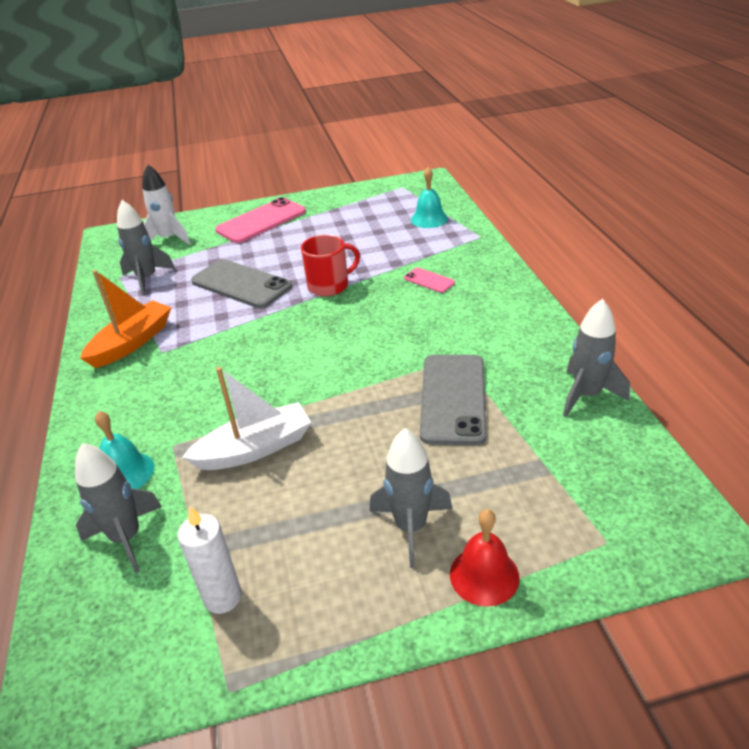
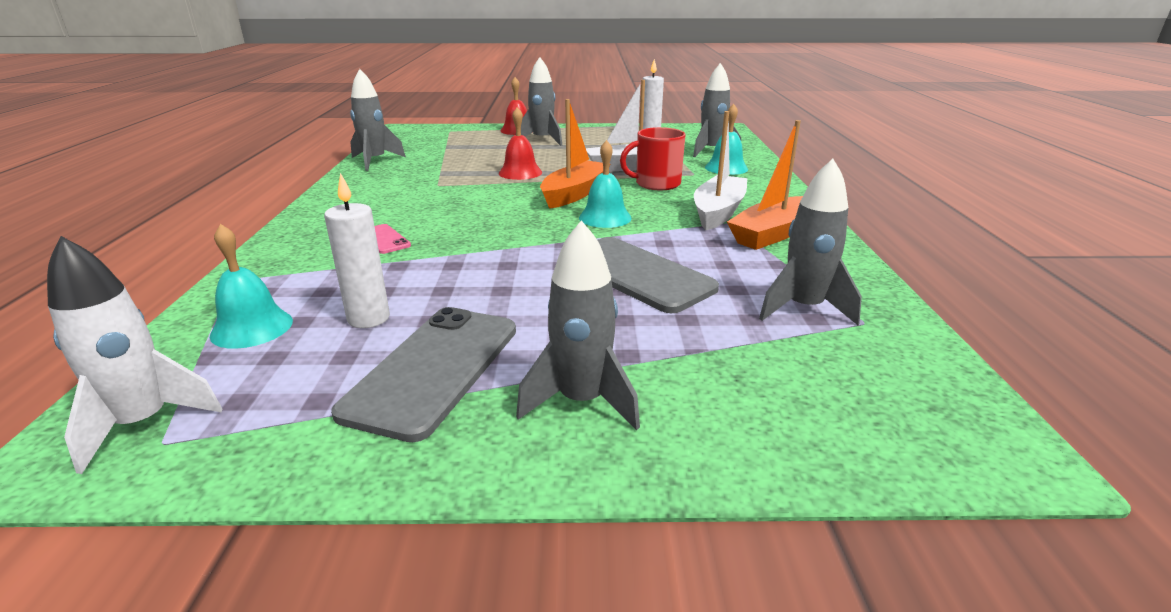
camera: 170 degrees left, 10 degrees down
(167, 365) = (718, 212): none -> white boat
(169, 239) = (809, 395): white rocket -> white rocket (143, 423)
(261, 221) = (581, 401): pink phone -> grey rocket
(270, 337) = (605, 217): none -> turquoise bell
(307, 370) = (574, 194): none -> orange boat
(329, 286) = (511, 253): red mug -> red mug (656, 184)
(378, 232) = (368, 318): none -> white candle
(386, 403) = (520, 172): none -> red bell
(453, 398) = (468, 169): grey phone -> grey phone (434, 369)

